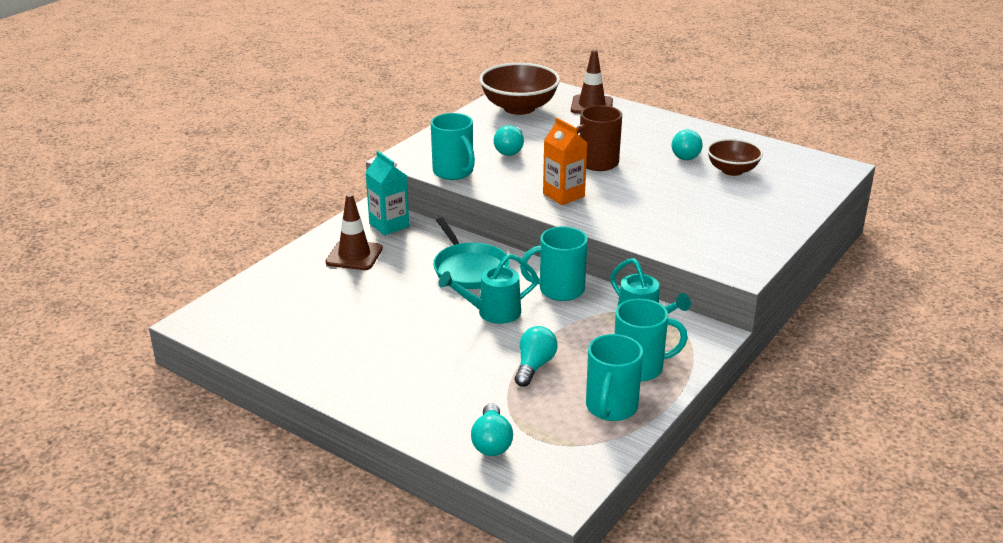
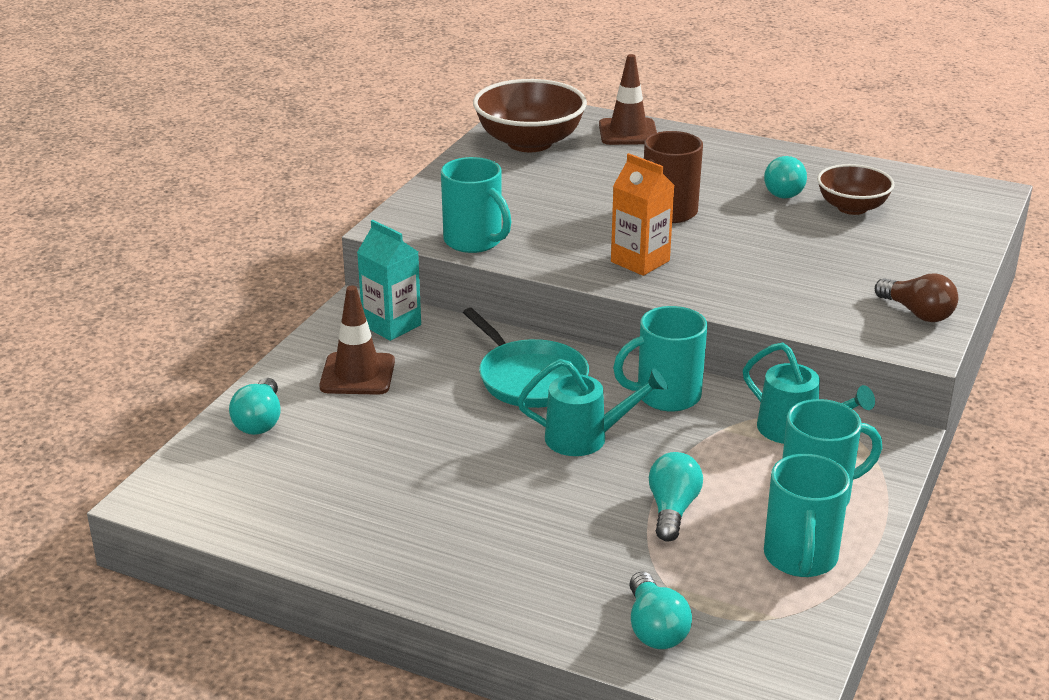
camera: 10 degrees left, 0 degrees up
(493, 312) = (585, 438): turquoise watering can -> turquoise watering can turned 150 degrees counterclockwise
(510, 150) = (541, 203): turquoise light bulb -> turquoise light bulb (260, 421)
(748, 248) = (917, 313): none -> brown light bulb

